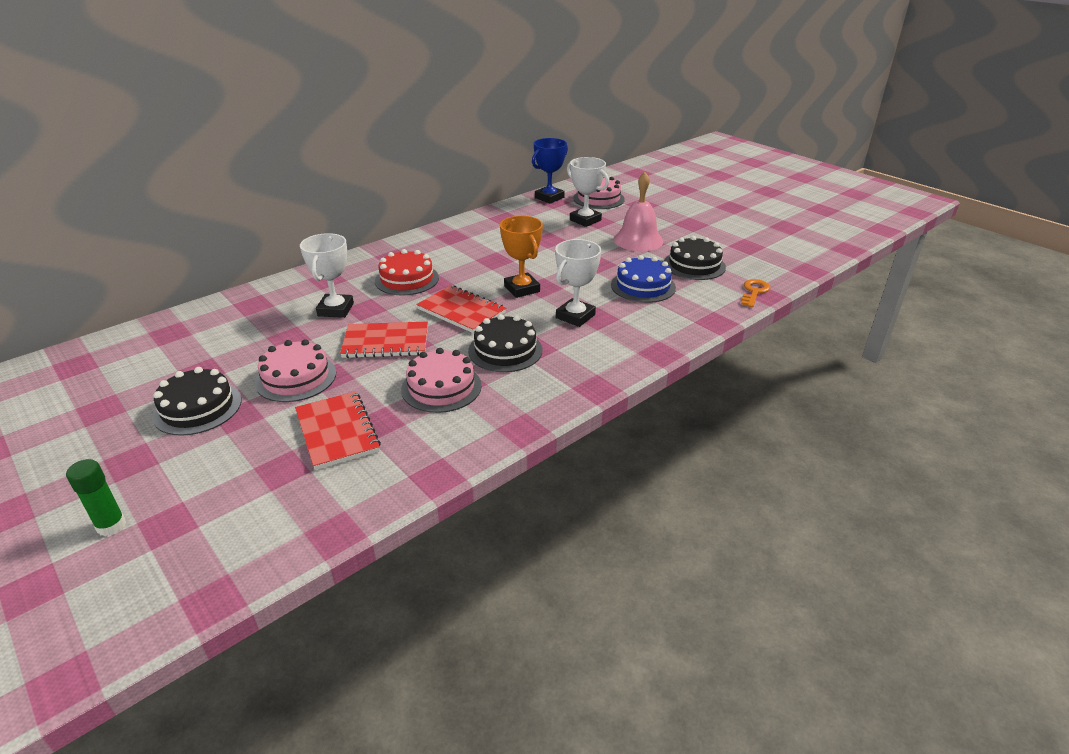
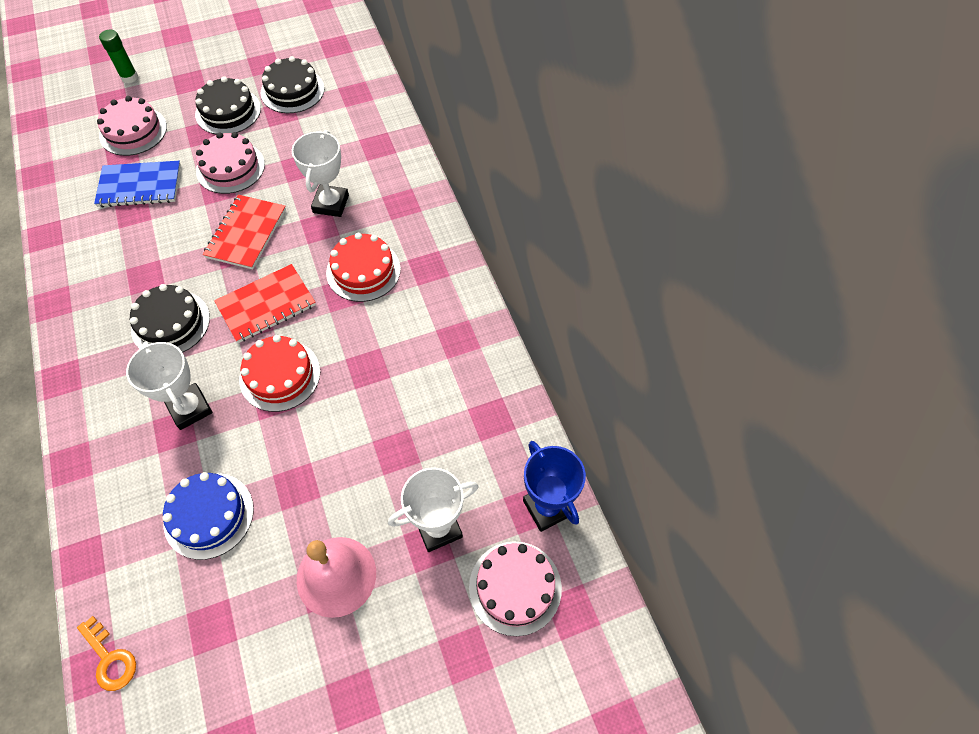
camera: 110 degrees right, 25 degrees up
(336, 309) = (331, 204): white trophy -> white trophy turned 75 degrees clockwise
(337, 432) = (140, 186): red notebook -> blue notebook
(441, 387) = (148, 260): pink cake -> pink cake (133, 131)
(522, 289) = (280, 375): orange trophy -> red cake
(694, 265) = (222, 617): black cake -> black cake (292, 90)

